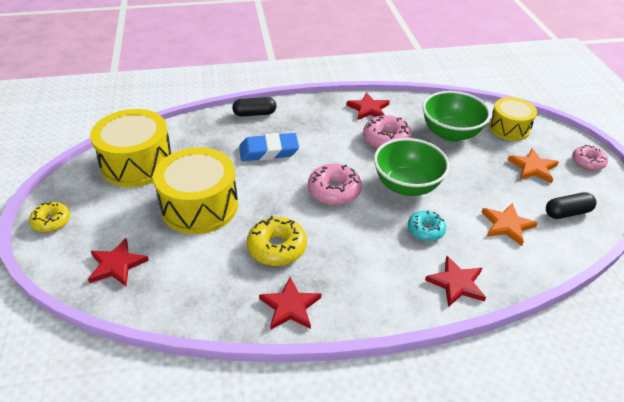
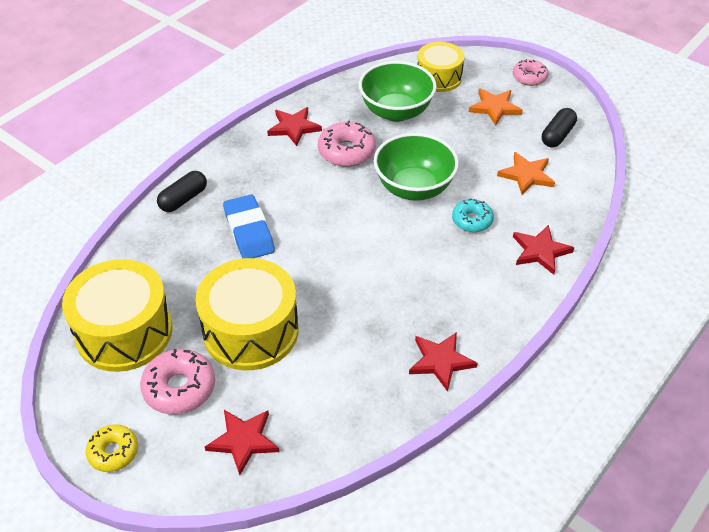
camera: 40 degrees left, 5 degrees up
(269, 151) = (249, 231): blue eraser -> blue eraser turned 60 degrees counterclockwise
(277, 247) = (370, 320): yellow donut -> none
(334, 191) = (358, 233): pink donut -> pink donut (179, 388)

